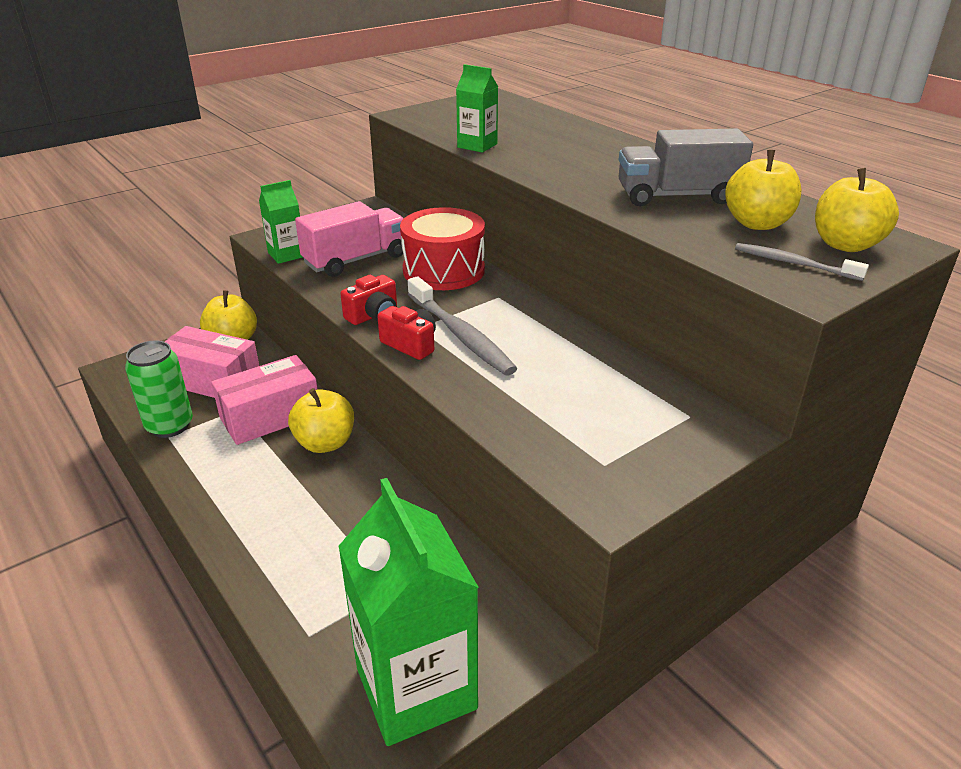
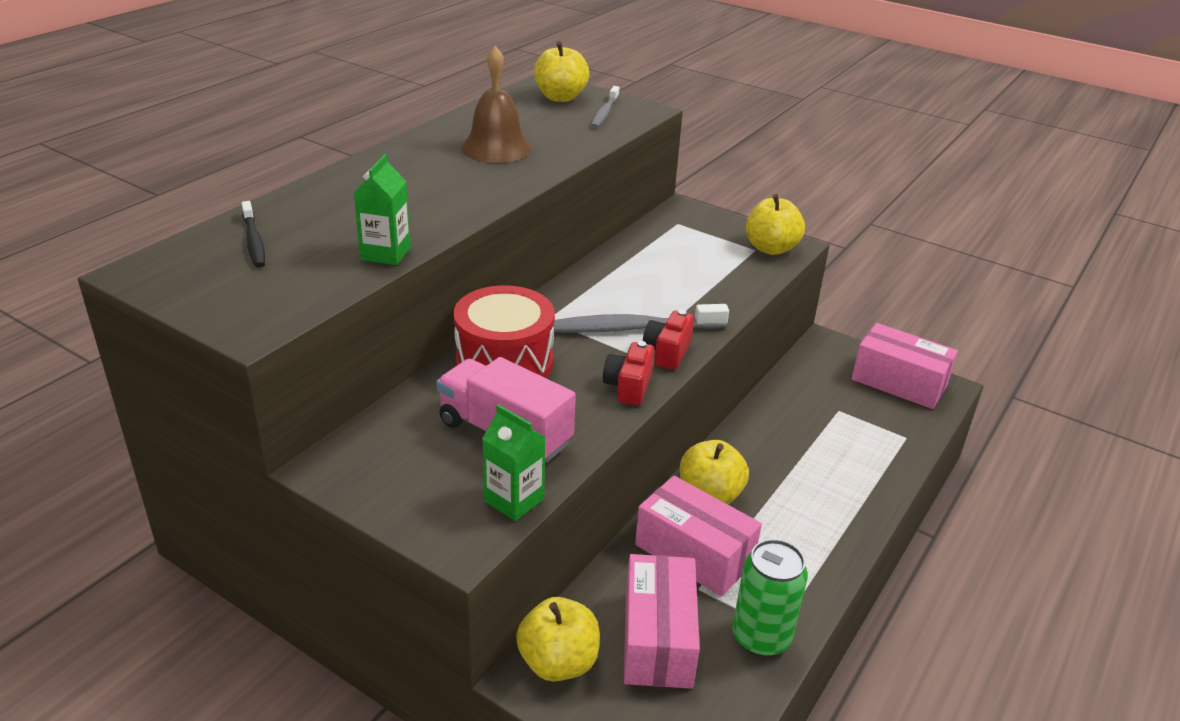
camera: 110 degrees left, 0 degrees up
(373, 315) = (628, 386): red camera -> red camera turned 105 degrees counterclockwise
(416, 688) = (899, 382): green carton -> pink box
(460, 335) = (633, 328): grey toothbrush -> grey toothbrush turned 135 degrees counterclockwise
(517, 117) = (254, 241): none -> black toothbrush
(677, 196) = (496, 147): grey truck -> brown bell
(757, 223) = (539, 121): yellow apple -> yellow apple (771, 248)

